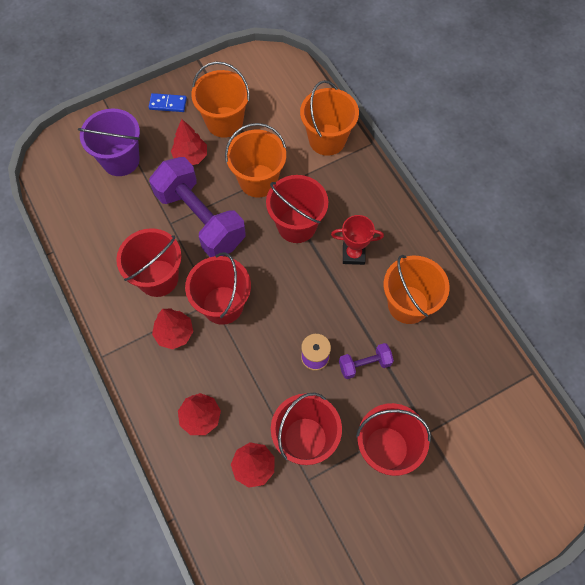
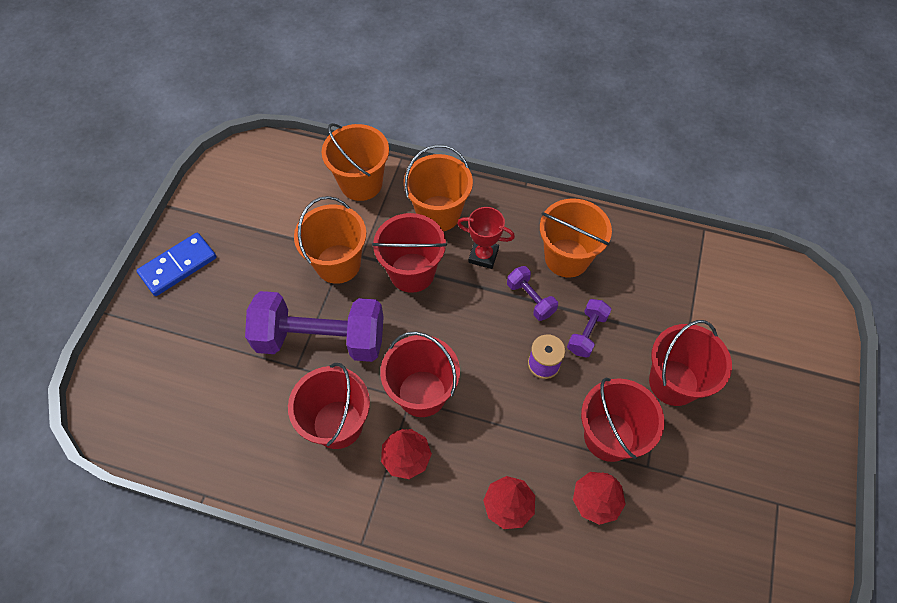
camera: 45 degrees left, 5 degrees down
(120, 160) = (184, 352): purple bucket -> none
(168, 104) = (178, 266): blue domino -> blue domino, size x1.59
(190, 157) = (252, 294): red tree -> none
(224, 122) = (252, 239): orange bucket -> orange bucket (438, 213)
(353, 254) = (483, 256): red trophy -> red trophy turned 60 degrees clockwise
(353, 309) = (530, 299): none -> purple dumbbell

